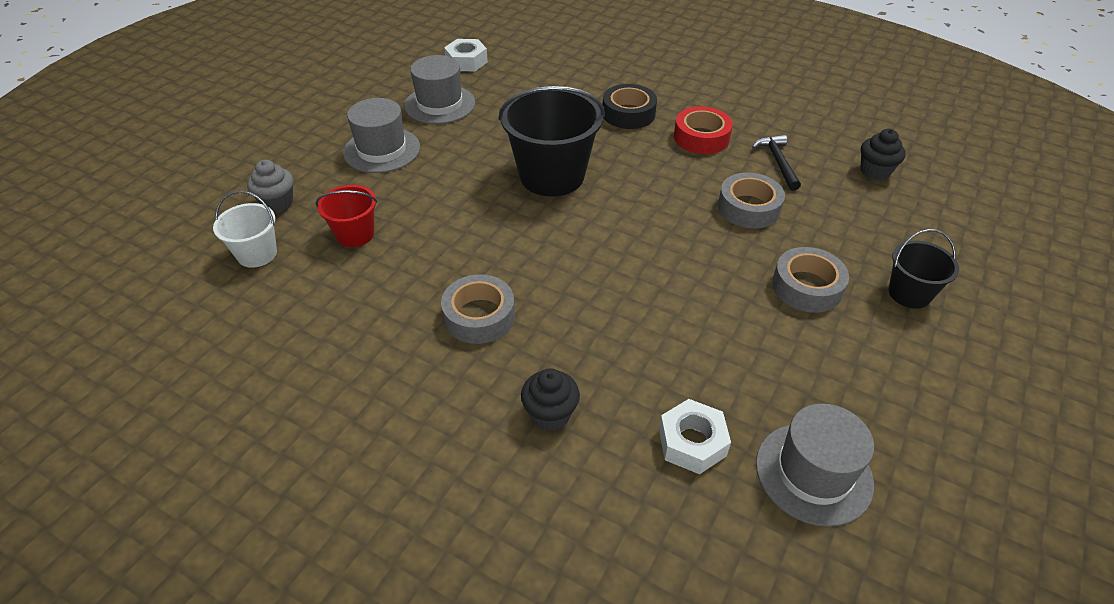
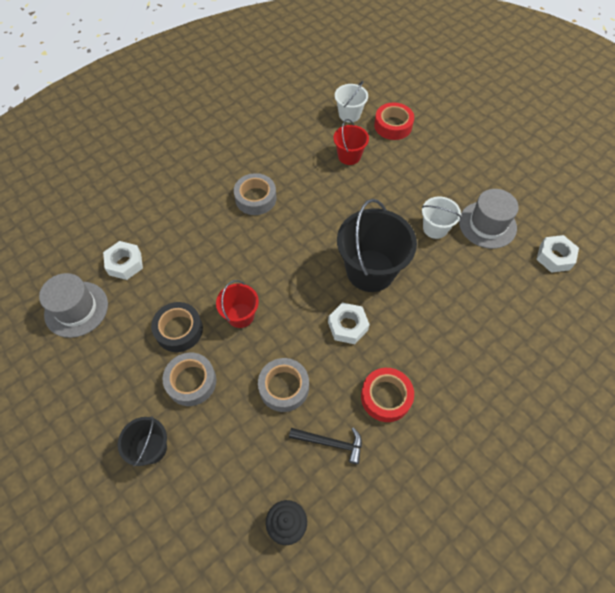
camera: 110 degrees right, 15 degrees up
(277, 203) = (393, 125): grey cupcake -> red tape
(382, 150) = (434, 181): grey hat -> none
(462, 139) = (435, 228): none -> white bucket
(550, 414) = (175, 211): black cupcake -> none
(628, 113) = (439, 353): black tape -> black tape (179, 330)
(639, 178) = (347, 326): none -> white nut
(687, 270) = (240, 315): none -> red bucket

